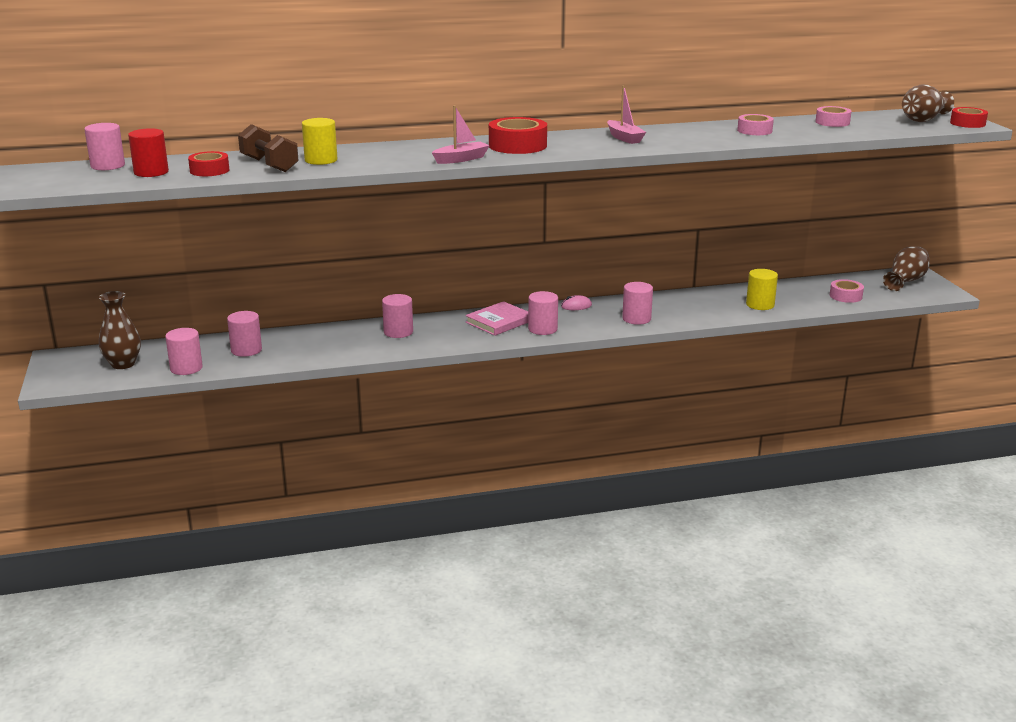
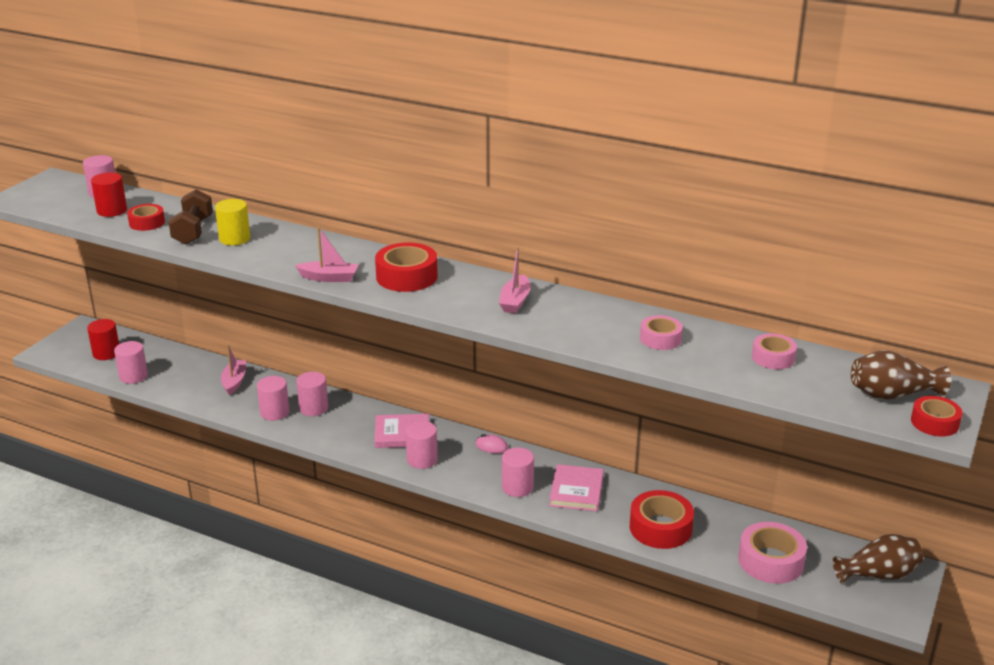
camera: 40 degrees right, 5 degrees up
(123, 364) = (106, 353): brown vase -> red cylinder
(246, 350) = (192, 376): pink cylinder -> pink cylinder (274, 412)
(294, 340) = (234, 382): none -> pink boat
(676, 307) = (576, 491): none -> pink book
(760, 305) = (660, 528): yellow cylinder -> red tape
(845, 296) = (771, 561): pink tape -> pink tape, size x1.62

